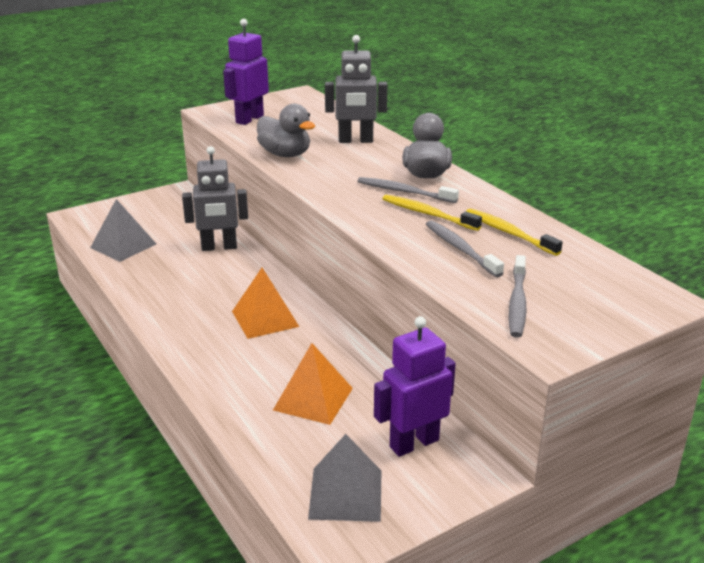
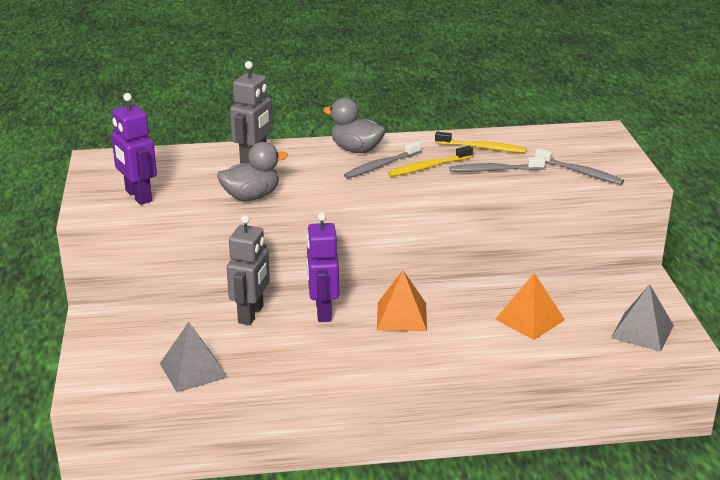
camera: 65 degrees left, 0 degrees up
(414, 443) = (602, 292): purple robot -> purple robot (323, 311)
(509, 233) = (482, 148): yellow toothbrush -> yellow toothbrush turned 150 degrees counterclockwise

